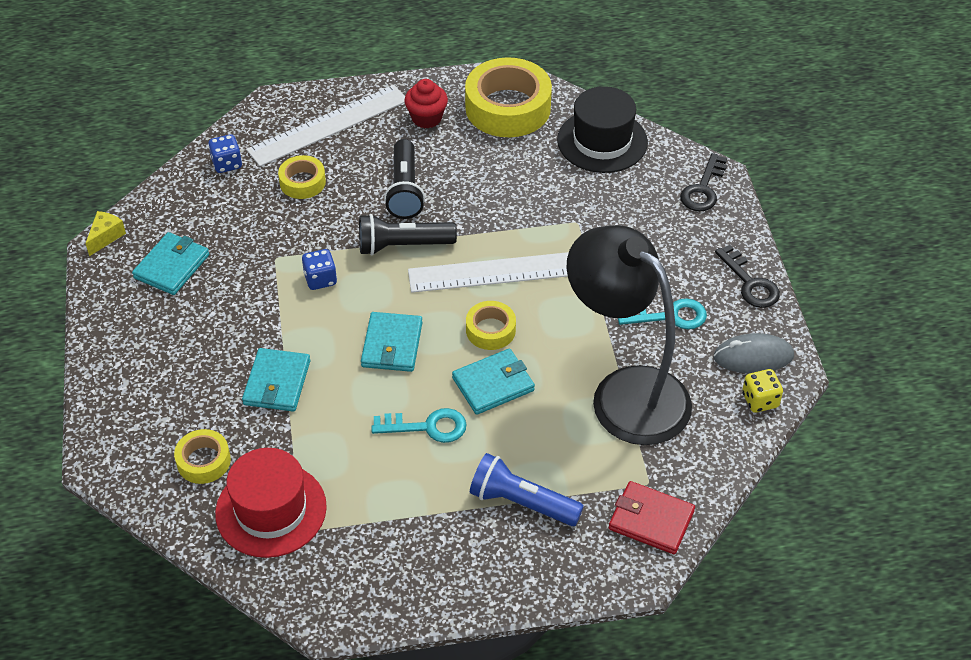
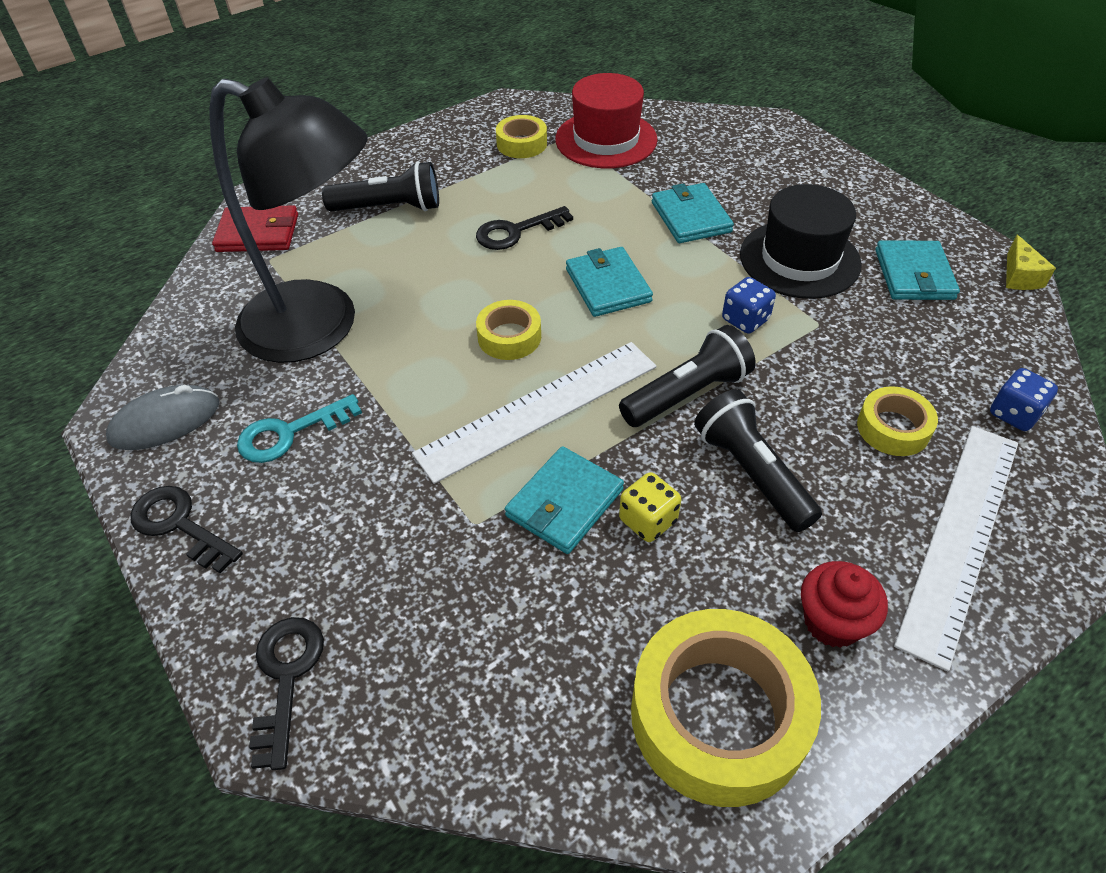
camera: 155 degrees right, 0 degrees up
(203, 461) = (693, 148): yellow tape -> yellow tape (522, 144)
(427, 427) = (516, 232): turquoise key -> black key
(493, 384) = (473, 287): turquoise wallet -> turquoise wallet (564, 503)
(521, 503) = (390, 208): blue flashlight -> black flashlight
(602, 141) = (506, 711): black hat -> black hat (799, 259)
(760, 400) = (152, 374): yellow dice -> yellow dice (648, 520)

